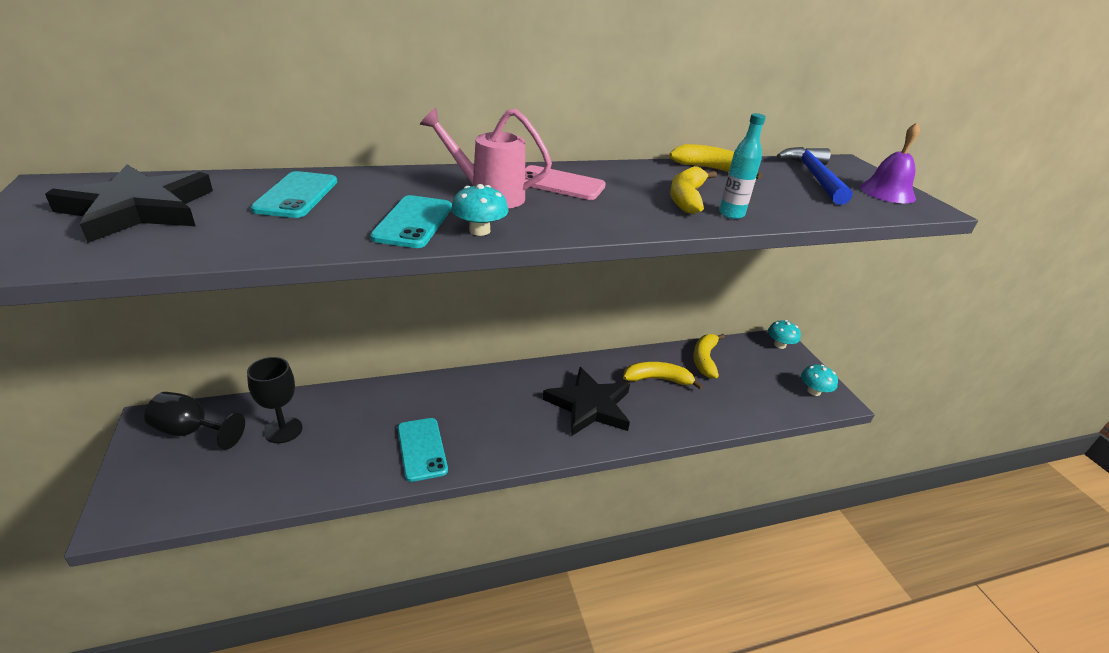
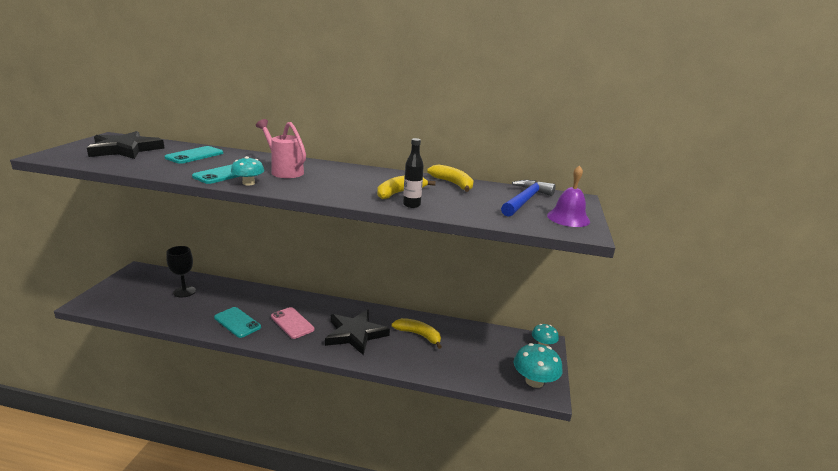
camera: 30 degrees right, 10 degrees down
(191, 431) = (147, 279): black goblet -> none
(421, 449) = (237, 322): turquoise phone -> turquoise phone turned 60 degrees counterclockwise
(559, 184) = (335, 173): pink phone -> pink phone (292, 323)
(704, 359) = (468, 335): yellow banana -> none
(731, 214) = (411, 205): turquoise bottle -> black bottle
(814, 391) = (534, 381): turquoise mushroom -> turquoise mushroom, size x1.62

